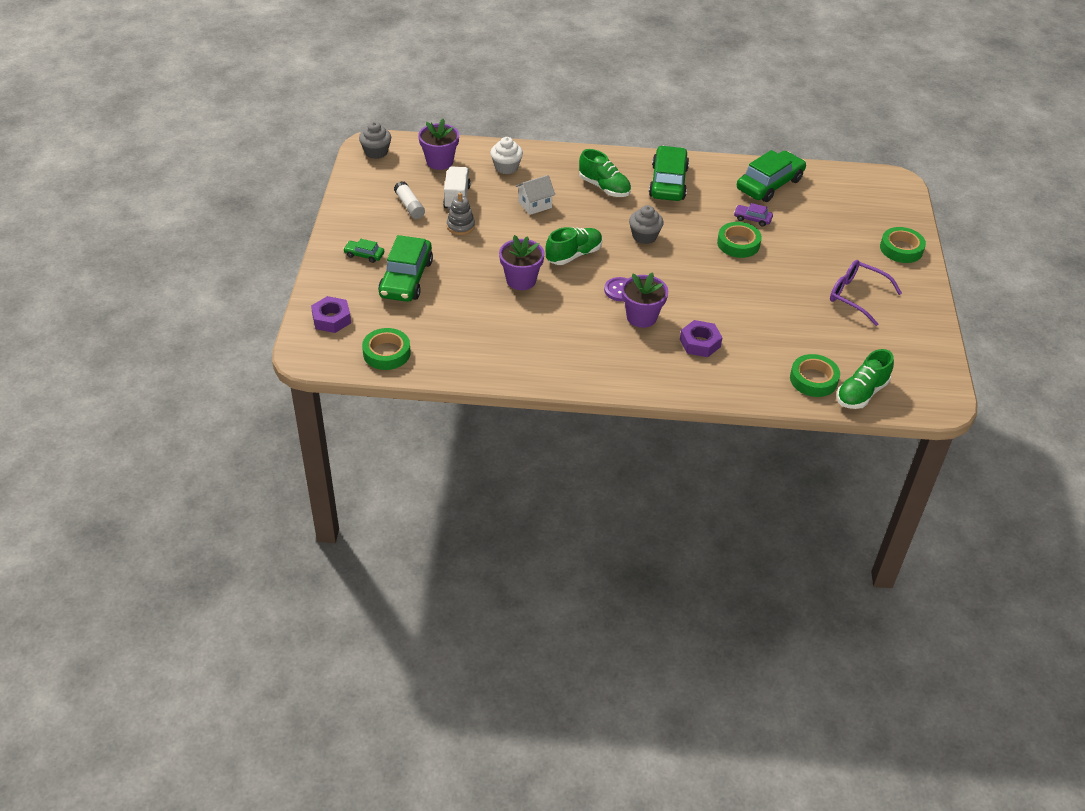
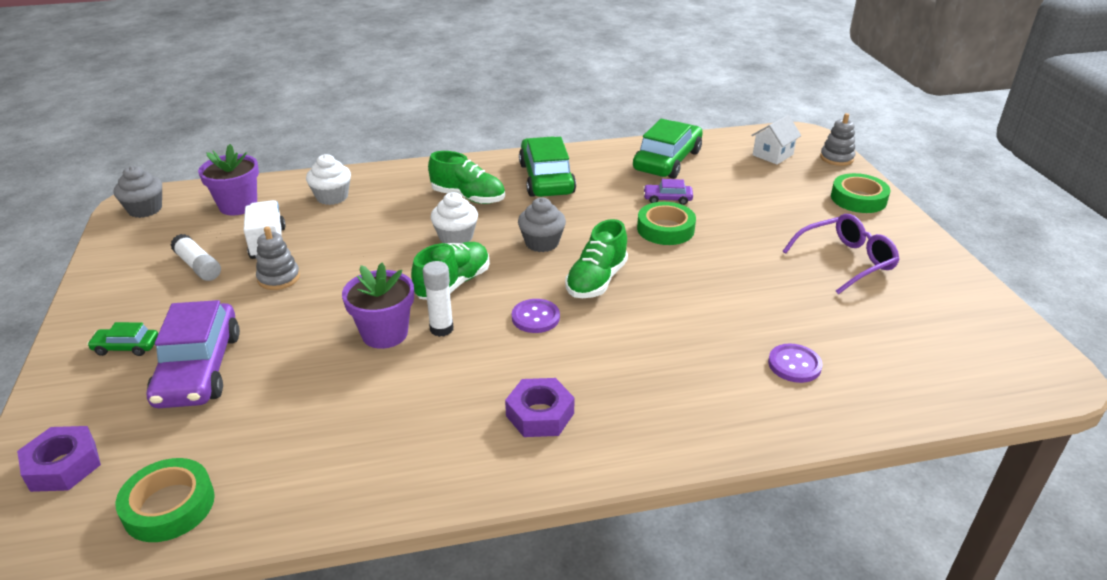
camera: 15 degrees left, 10 degrees down
(406, 278) = (199, 368): green car -> purple car
(535, 205) = (381, 232): white house -> white house (772, 155)
(557, 285) = (441, 329): none -> white glue stick
(585, 219) = (456, 237): none -> white cupcake
(641, 317) = (581, 348): purple flower pot -> none
(700, 343) = (681, 367): purple nut -> purple nut (540, 414)
(773, 358) = (794, 365): none -> purple button
(813, 379) = (868, 384): green tape -> none
(856, 296) = (846, 261): purple glasses -> purple glasses turned 135 degrees clockwise
(861, 393) = (944, 388): green shoe -> green shoe (596, 281)
(909, 209) = (836, 158): none -> grey stacking toy

